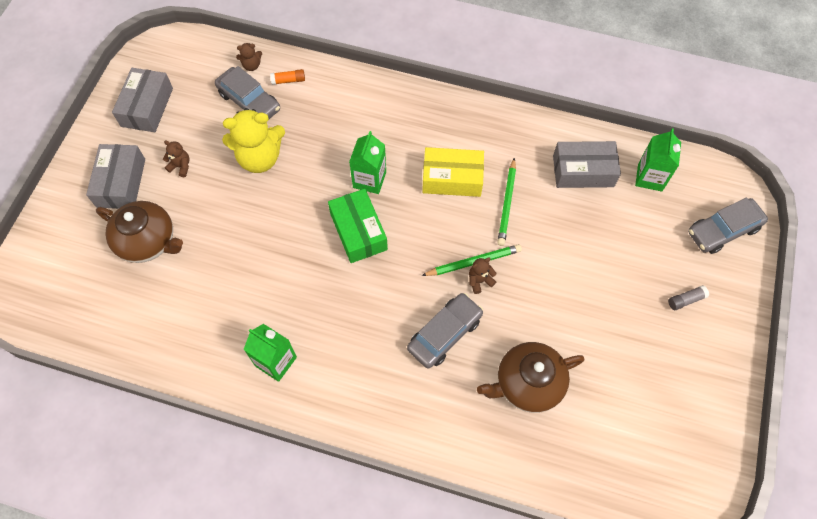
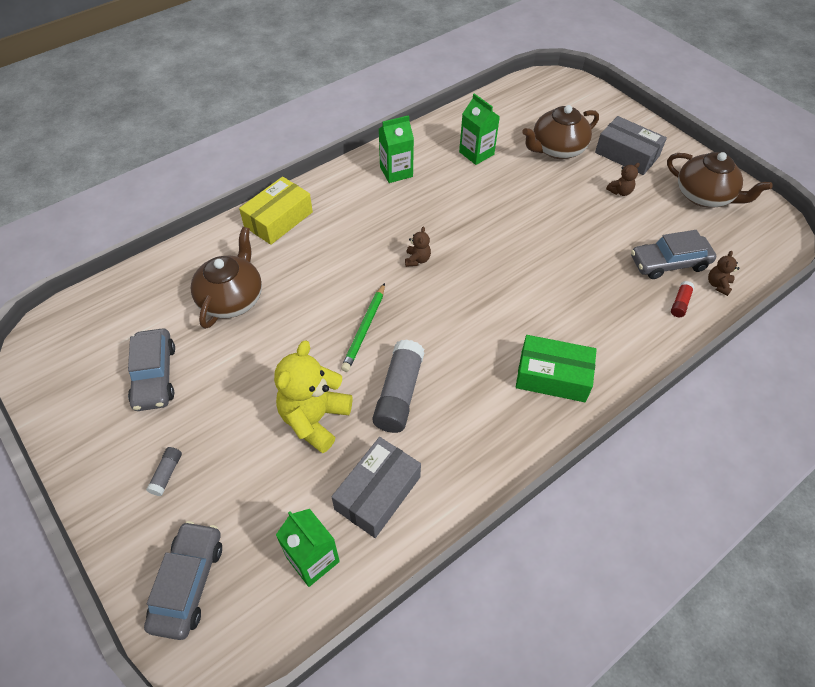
camera: 125 degrees right, 10 degrees down
(147, 107) = (704, 196): grey box -> brown teapot
(260, 158) = (594, 241): yellow teddy bear -> yellow teddy bear (314, 419)
(288, 80) = (680, 303): orange glue stick -> red glue stick
(358, 231) = (464, 268): green box -> green box (552, 376)
(369, 180) = (512, 303): green carton -> green carton (476, 153)
(445, 334) = (322, 272): grey car -> grey car (155, 376)
(452, 178) = (464, 367): yellow box -> yellow box (278, 219)
(479, 281) = (344, 322): brown teddy bear -> brown teddy bear (417, 260)
(507, 204) = (399, 394): green pencil -> grey glue stick

